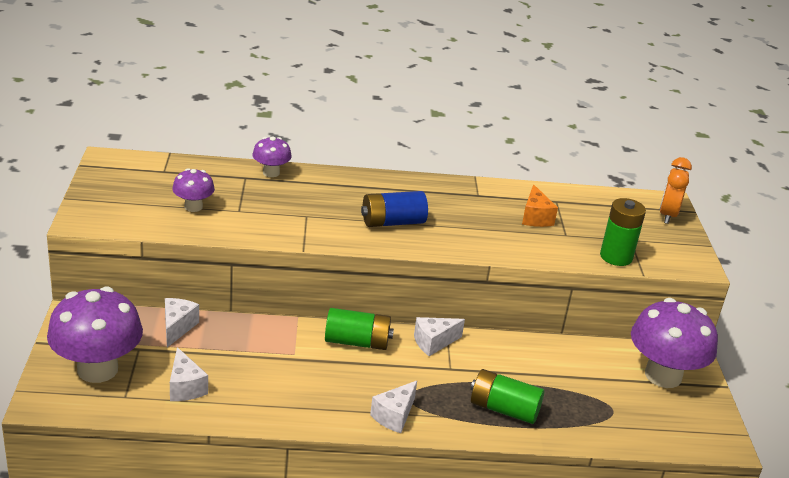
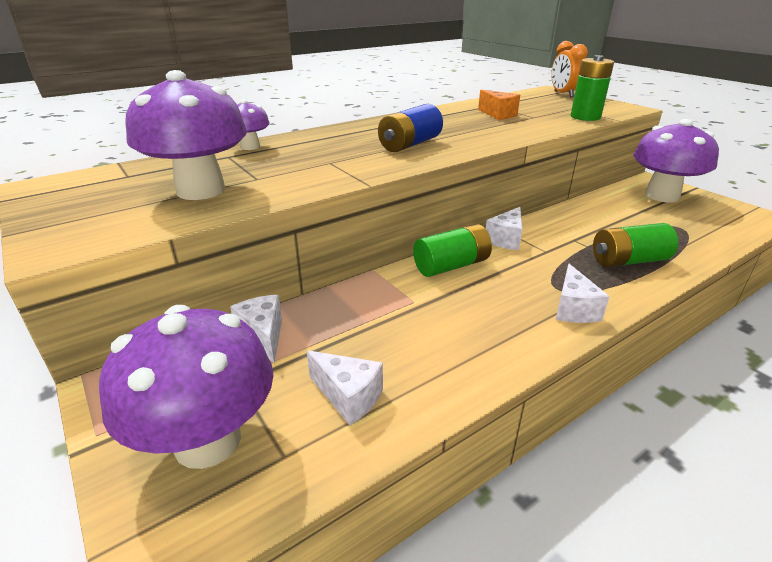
camera: 30 degrees left, 0 degrees up
(193, 207) = (201, 190): purple mushroom -> purple mushroom, size x1.99

